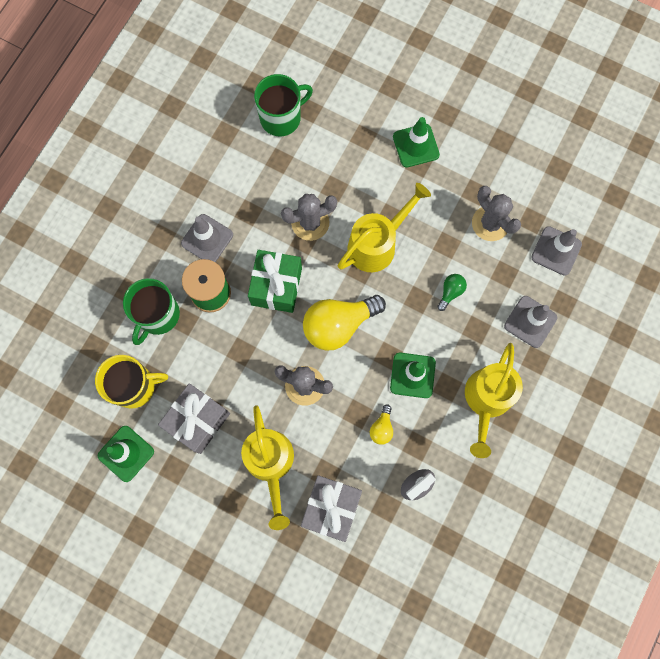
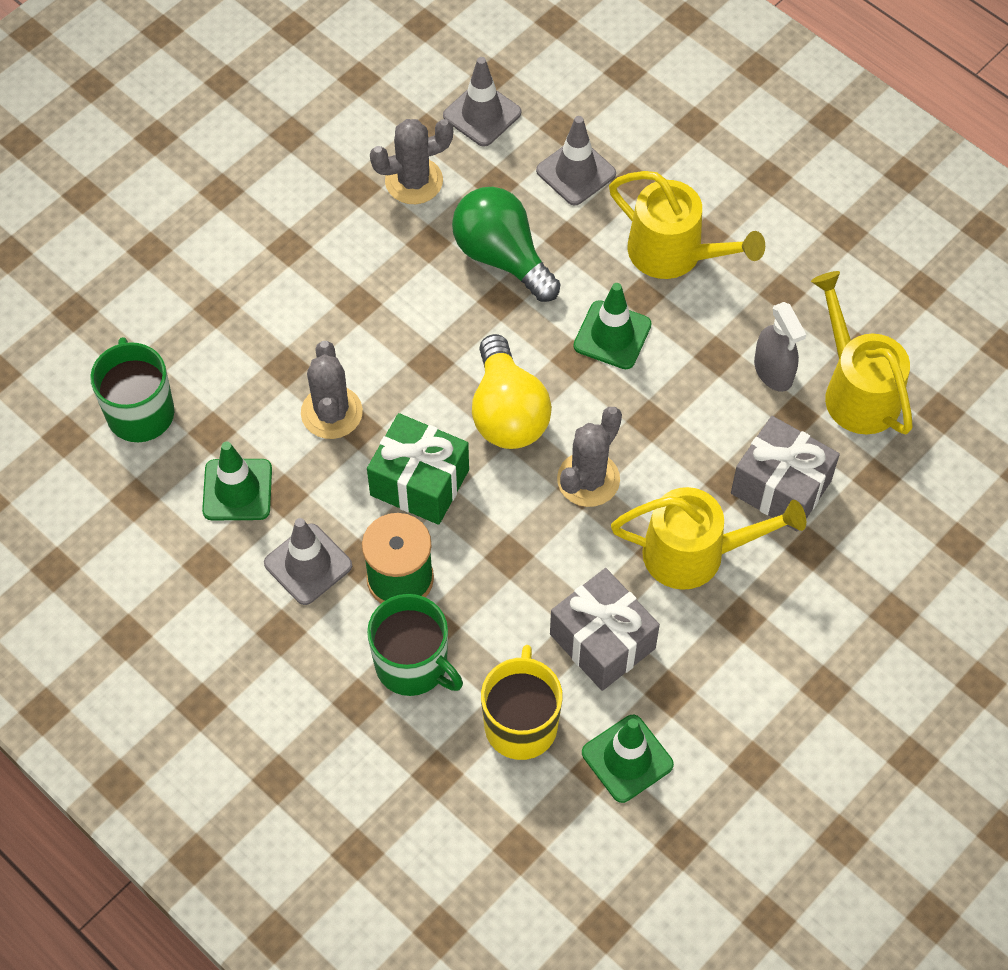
camera: 75 degrees left, 15 degrees down
(377, 243) = (396, 331): yellow watering can -> yellow watering can (856, 389)
(381, 428) = (680, 393): yellow light bulb -> none
(416, 146) = (258, 243): green traffic cone -> green traffic cone (237, 490)
(450, 292) = (502, 256): green light bulb -> green light bulb, size x2.19

